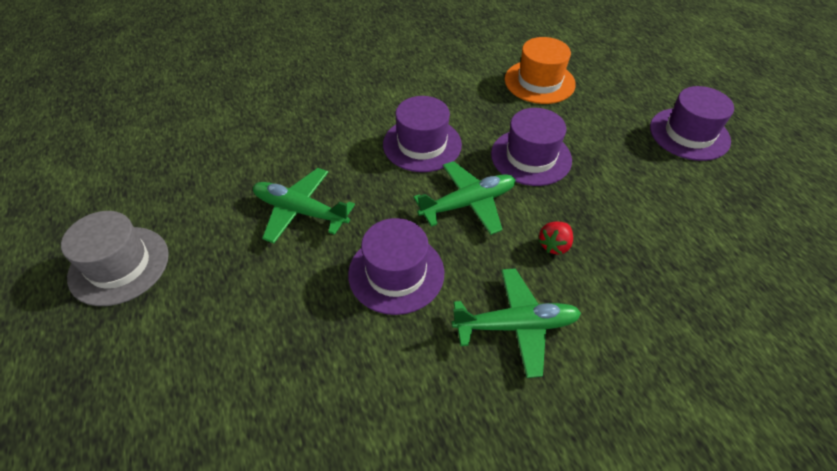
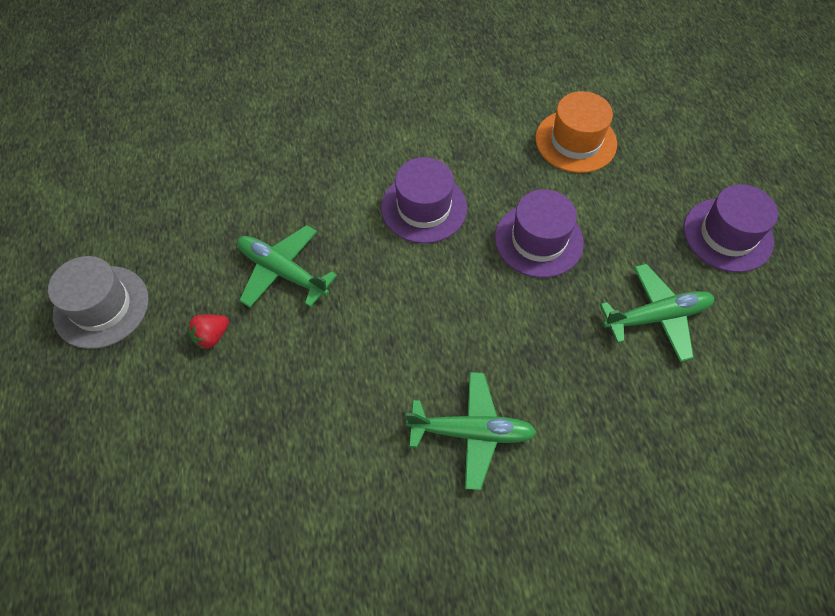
camera: 10 degrees right, 10 degrees up
(396, 273) = (366, 356): purple hat -> none
(468, 203) = (457, 288): green plane -> green plane (657, 317)
(554, 245) = (534, 350): red strawberry -> red strawberry (211, 336)

